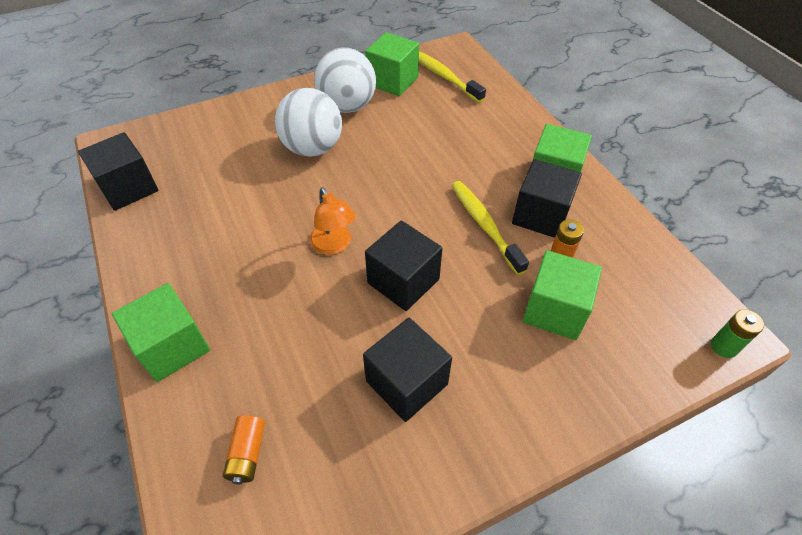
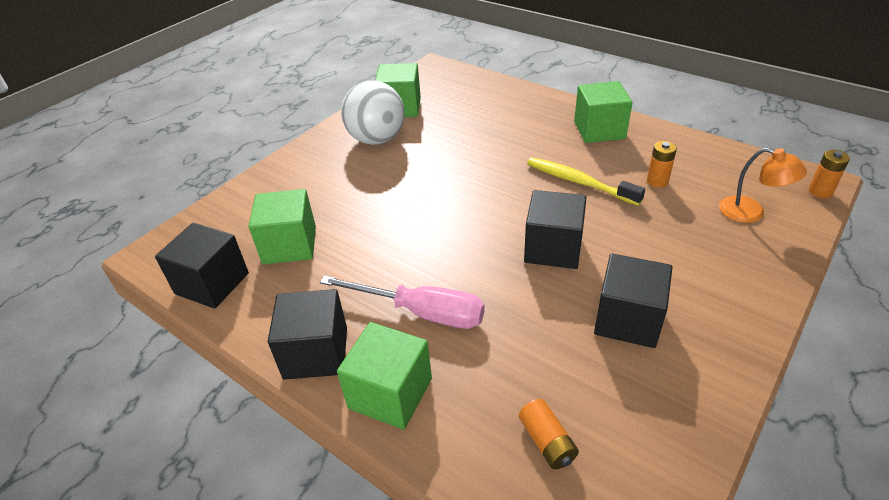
camera: 25 degrees left, 10 degrees down
(250, 288) = (421, 312): none -> pink screwdriver
(313, 148) = (375, 182): white ball -> none
(334, 245) = (467, 247): orange lamp -> orange lamp (751, 212)
(444, 77) = (443, 90): yellow toothbrush -> none
(540, 215) = (615, 159): black cube -> black cube (316, 353)
(554, 310) = (688, 218): green cube -> green cube (289, 245)
(724, 346) = (820, 191): green battery -> orange battery

